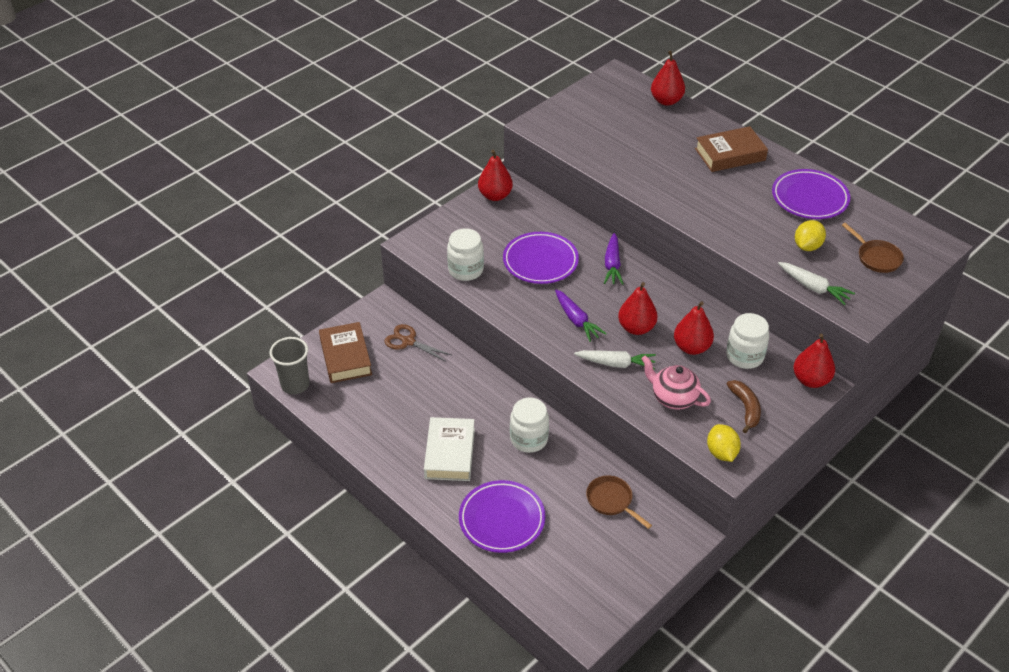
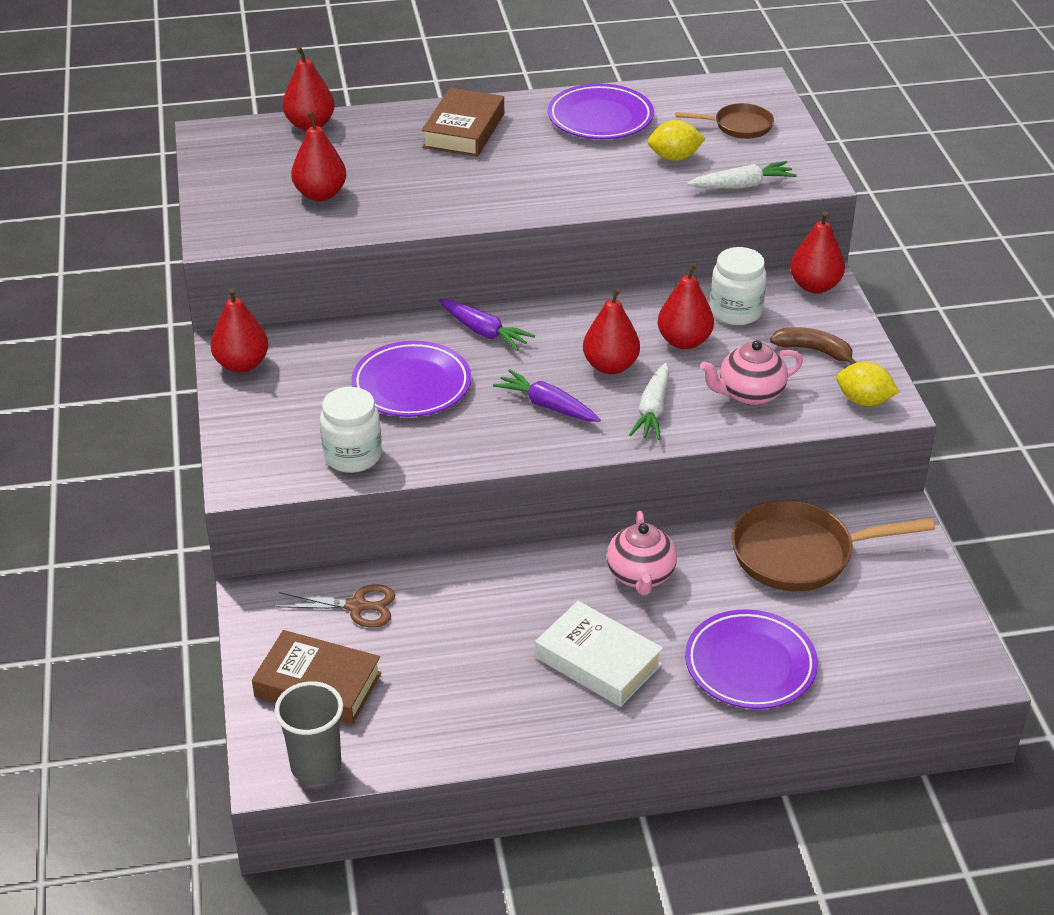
camera: 55 degrees left, 5 degrees down
(408, 341) = (357, 606): brown scissors -> brown scissors turned 150 degrees counterclockwise
(529, 439) = (641, 576): white jar -> pink teapot
(576, 320) = (547, 406): purple carrot -> purple carrot turned 150 degrees counterclockwise
(609, 137) = (320, 194): none -> red pear
(611, 501) = (800, 554): brown pan -> brown pan, size x1.79
(616, 364) = (653, 410): white carrot -> white carrot turned 150 degrees clockwise
(807, 246) = (674, 157): yellow lemon -> yellow lemon turned 75 degrees counterclockwise

